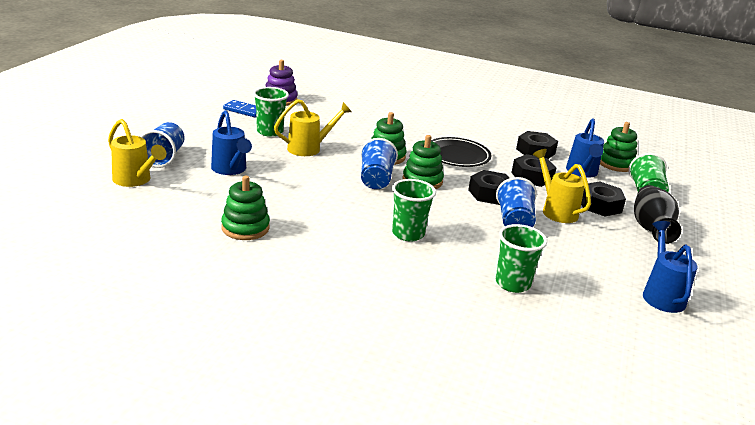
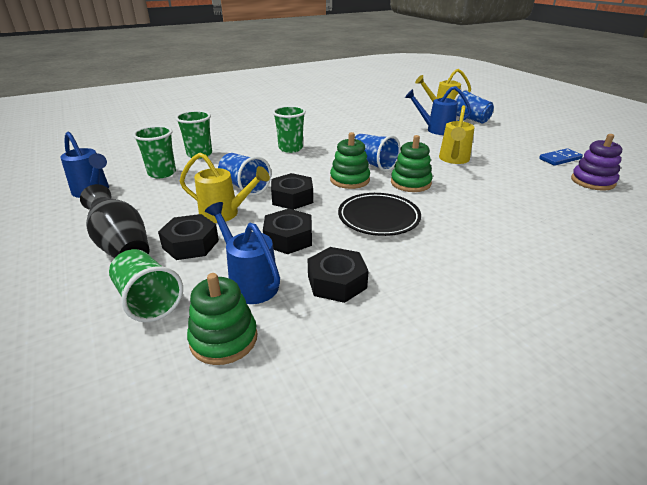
camera: 135 degrees right, 5 degrees up
(245, 228) = (357, 117): green stacking toy -> none
(270, 132) = (500, 156): green cup -> green cup (162, 173)

